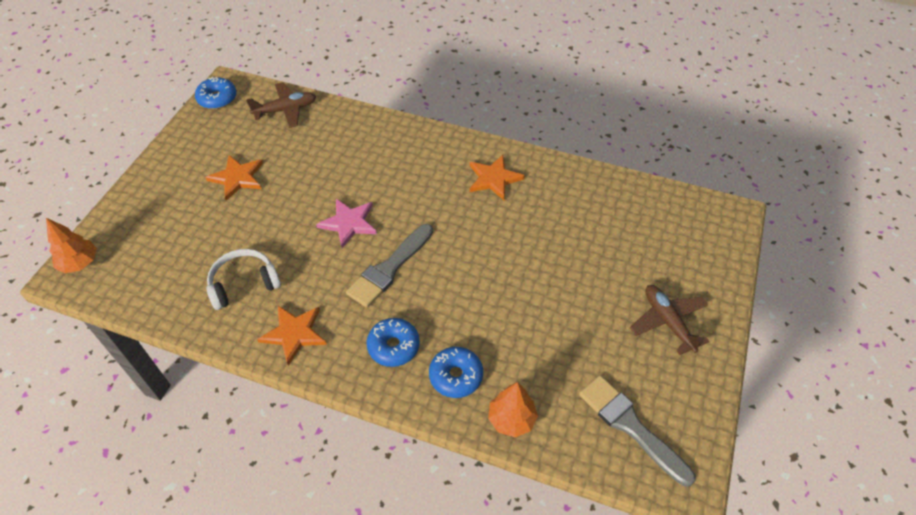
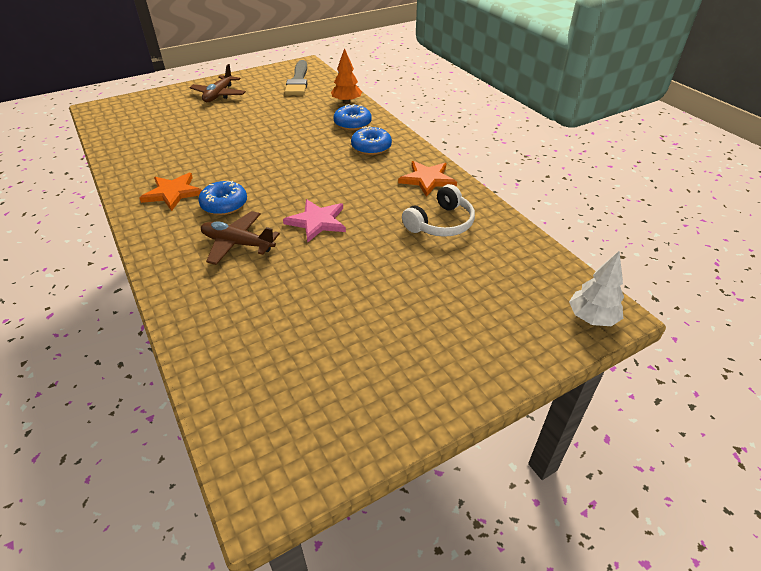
camera: 140 degrees left, 10 degrees down
(80, 263) = (592, 318): orange tree -> white tree
(217, 99) = (299, 469): blue donut -> blue donut (224, 205)
(237, 178) = (373, 319): orange star -> none
(244, 284) = (440, 223): white headphones -> white headphones turned 60 degrees counterclockwise
(286, 110) = (238, 379): brown plane -> brown plane (238, 244)
(389, 268) = (325, 181): grey brush -> none

